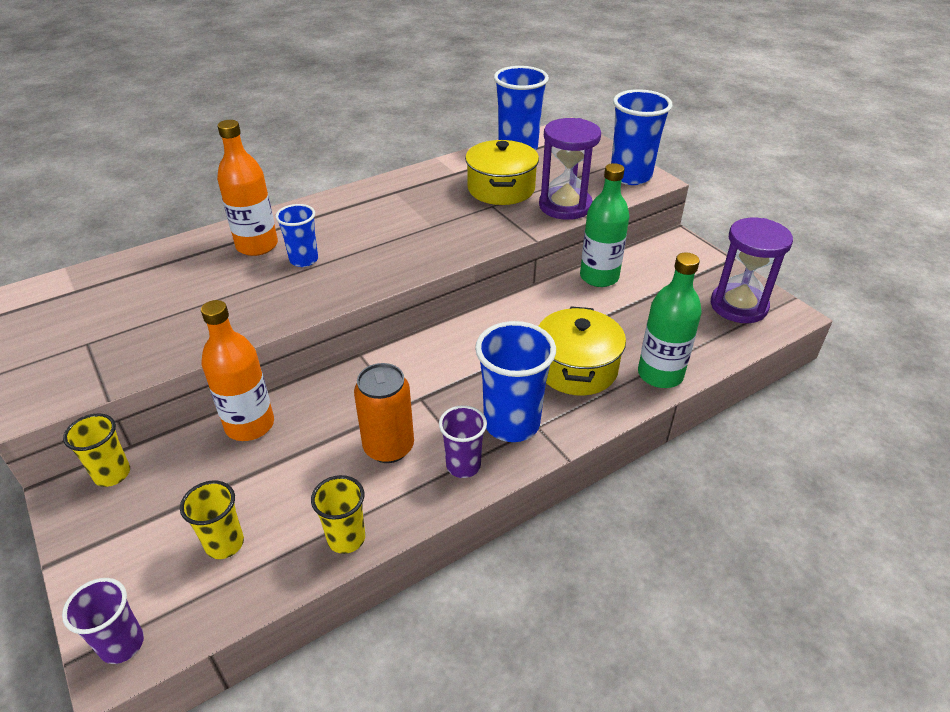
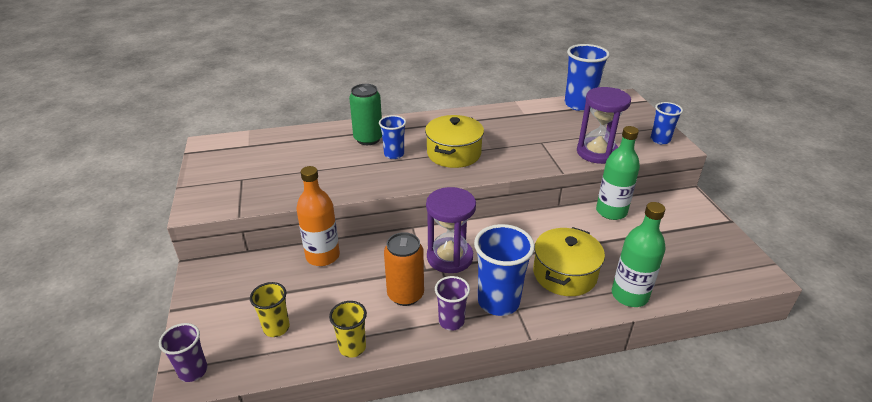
camera: 20 degrees right, 5 degrees down
(112, 474) = (230, 265): yellow cup -> none
(257, 245) = (368, 139): orange bottle -> green can
(501, 189) = (553, 131): yellow pot -> yellow pot (454, 153)
(630, 176) = (660, 140): blue cup -> blue cup, size x0.59
(738, 306) = (720, 258): purple hourglass -> purple hourglass (450, 257)

